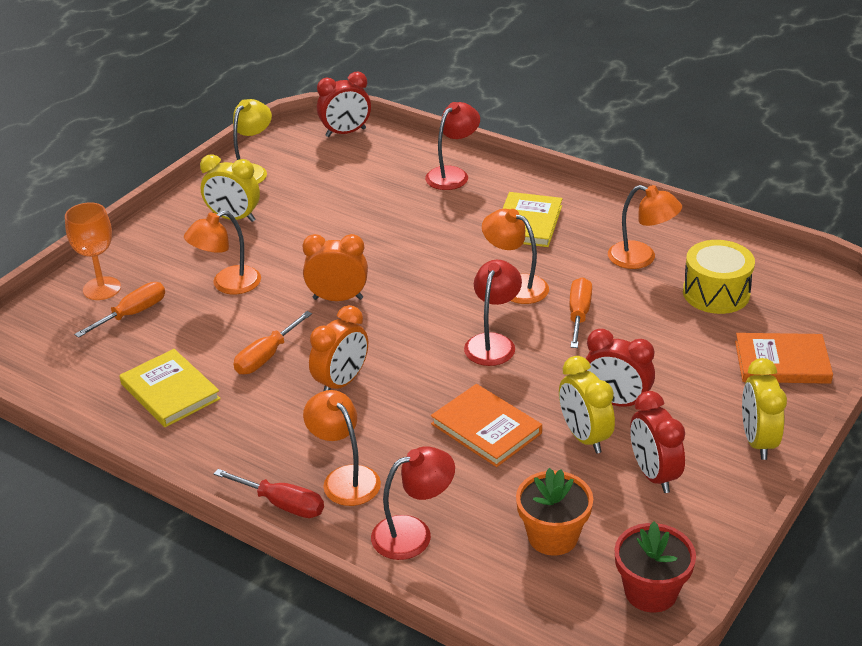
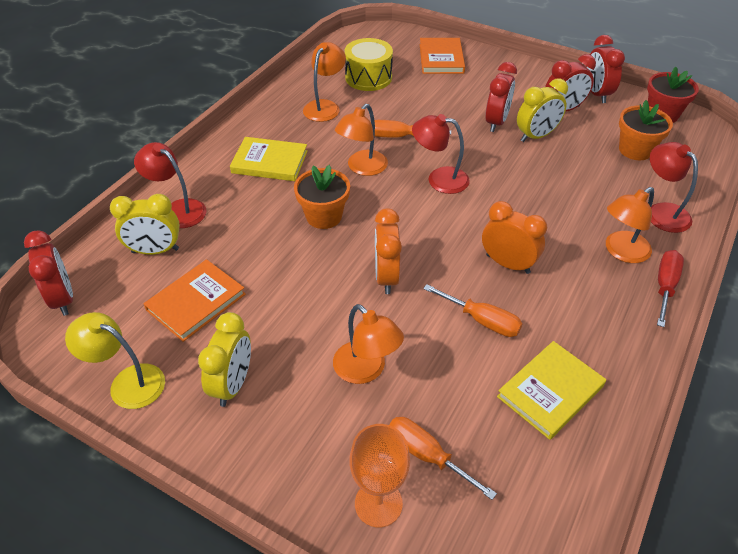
camera: 95 degrees left, 10 degrees up
(434, 260) = (324, 216): none -> orange flower pot
(486, 428) = (541, 180): orange book -> orange book (196, 302)
(704, 521) = (596, 94): none -> red clock
(757, 441) = (519, 72): yellow clock -> yellow clock (155, 251)

